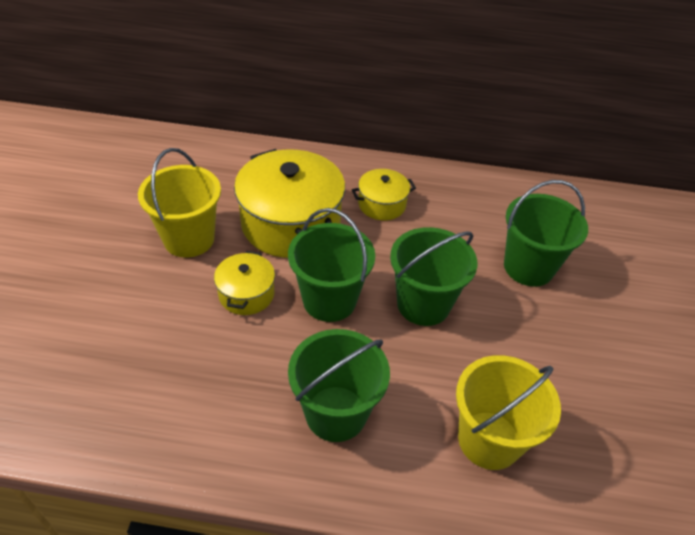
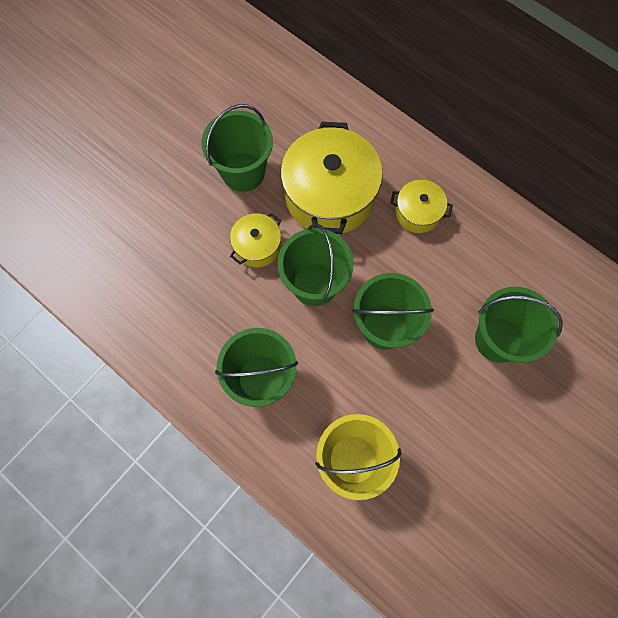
camera: 35 degrees right, 25 degrees up
(189, 239) = (243, 172): yellow bucket -> green bucket

